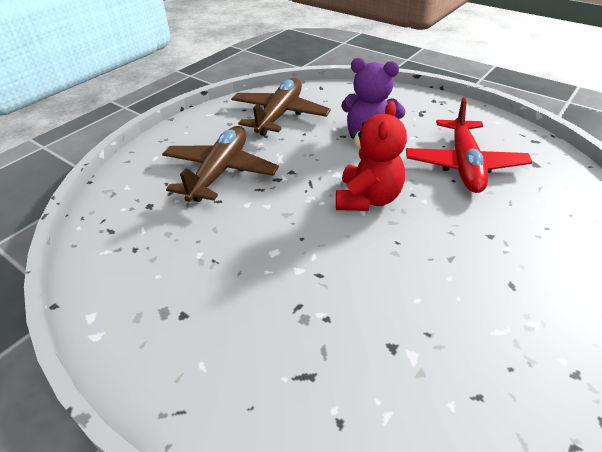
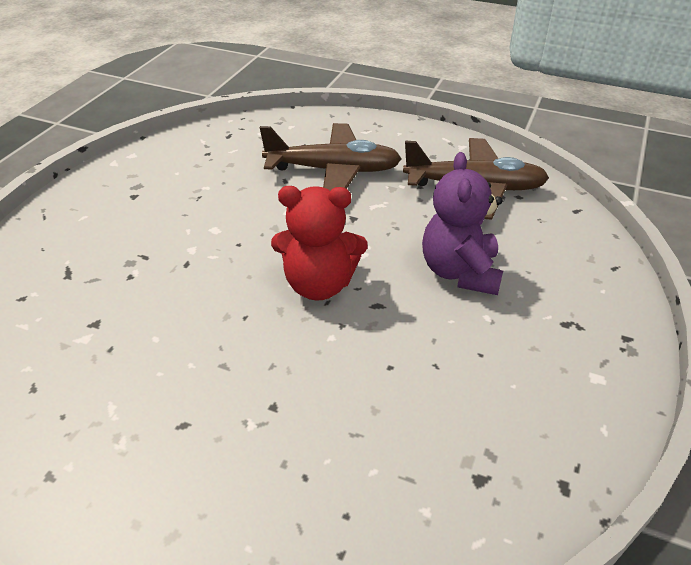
camera: 75 degrees right, 0 degrees up
(464, 165) = (435, 379): red plane -> none

